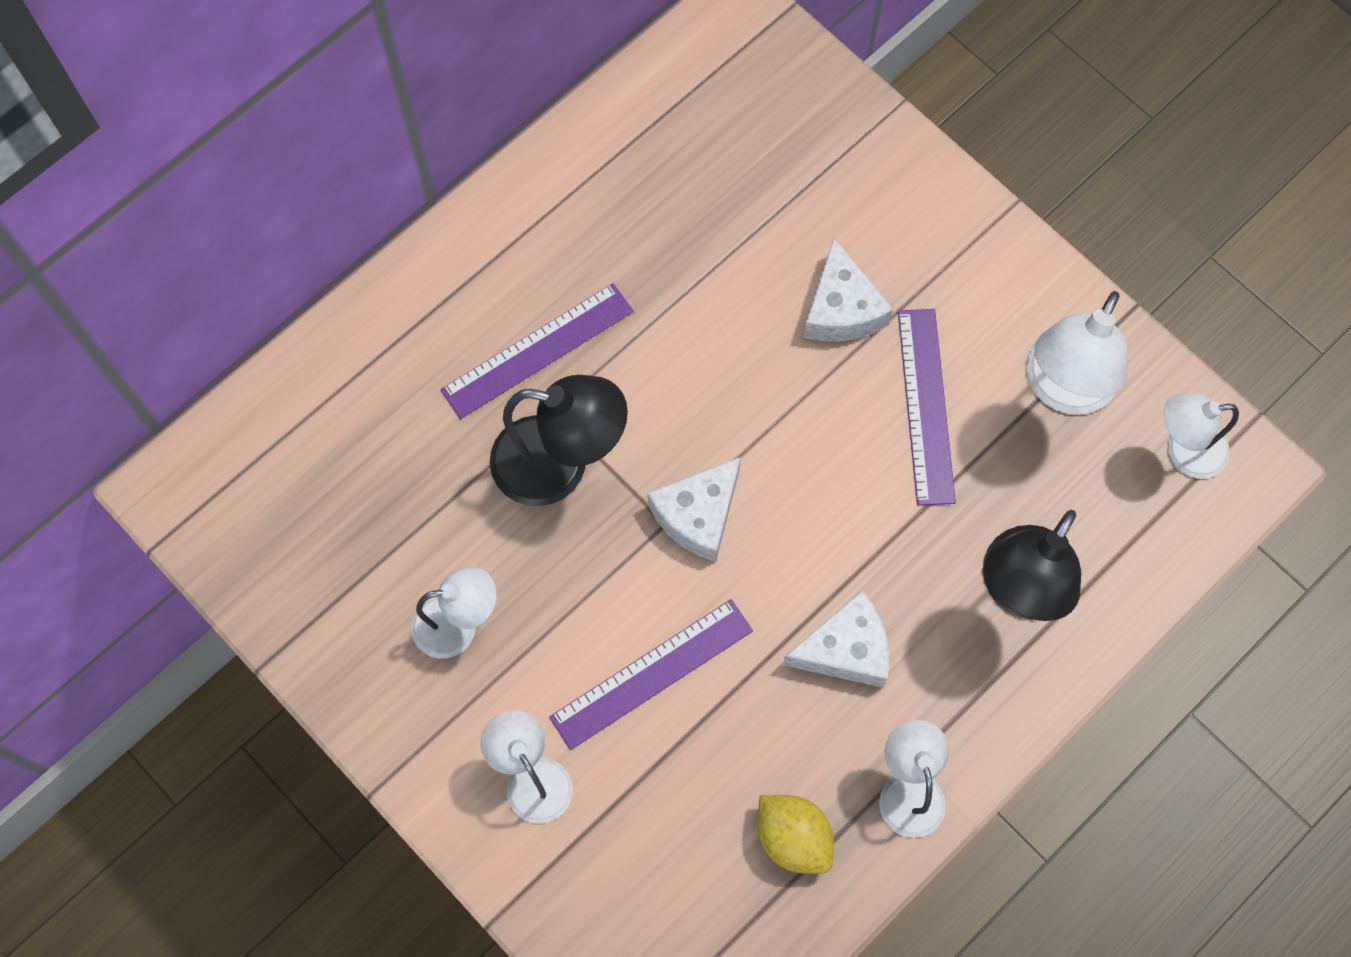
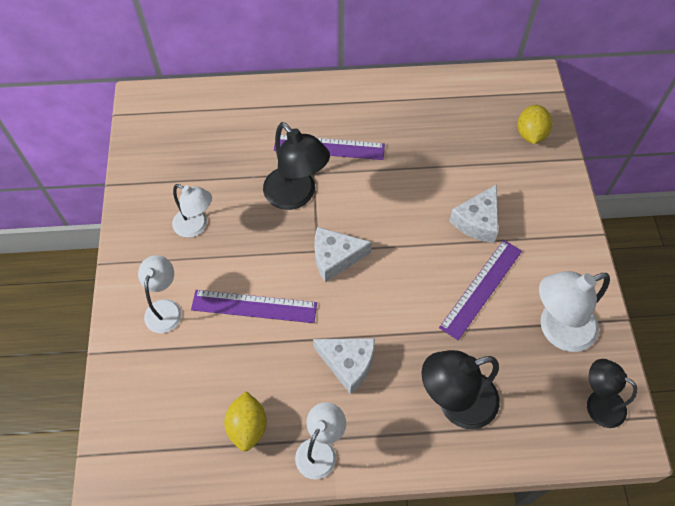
camera: 40 degrees right, 10 degrees down
(804, 112) = (530, 134): none -> yellow lemon
(1183, 451) = (597, 403): white lamp -> black lamp

